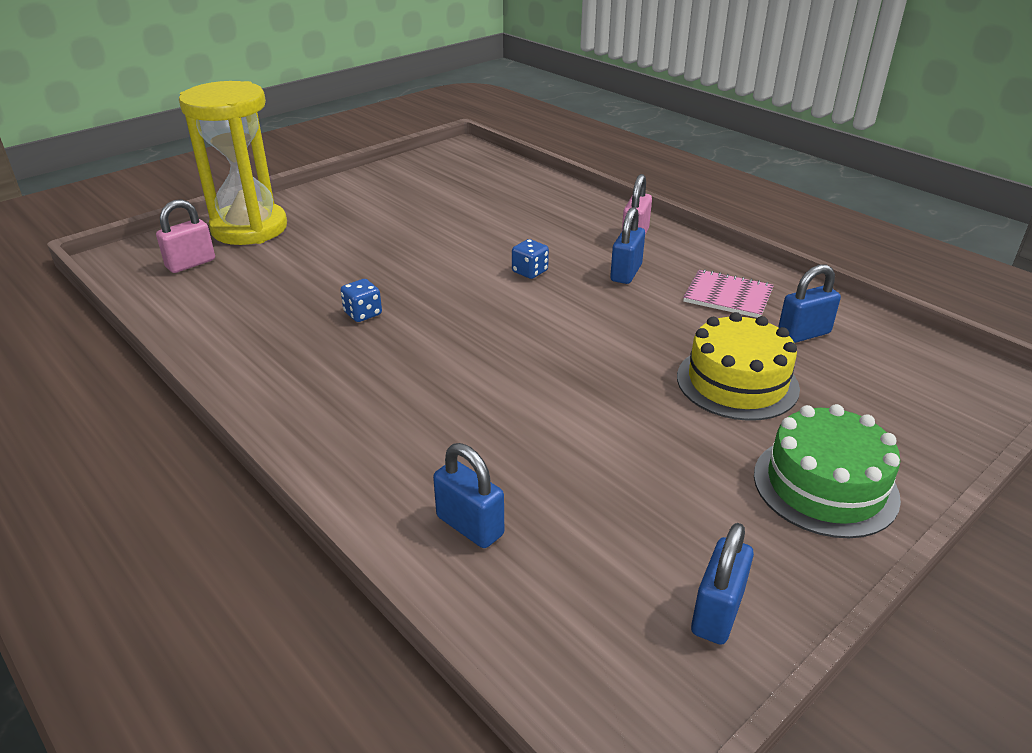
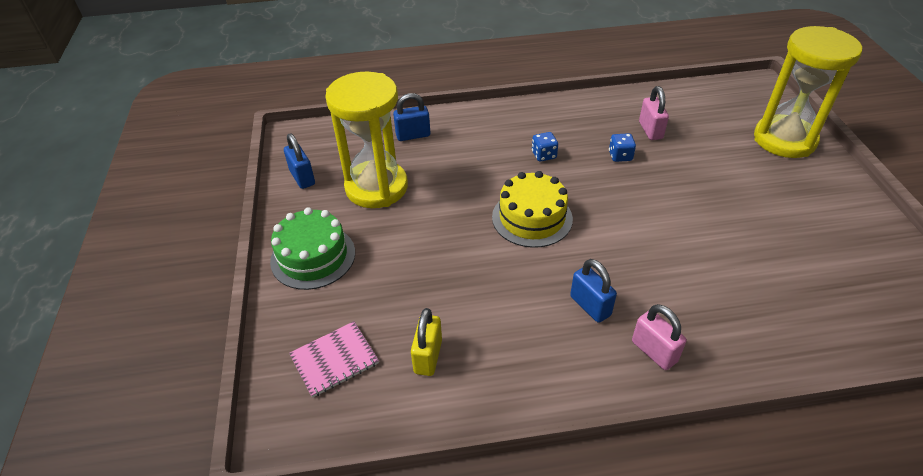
camera: 125 degrees right, 10 degrees up
(191, 264) = (735, 108): pink padlock -> pink padlock (650, 130)
(530, 272) = (628, 251): blue dice -> blue dice (544, 155)
(636, 499) = (376, 187): none -> yellow hourglass
(728, 296) = (510, 348): pink notebook -> pink notebook (334, 360)
(737, 382) = (414, 279): yellow cake -> yellow cake (532, 218)
(803, 334) = (428, 356): blue padlock -> yellow padlock

